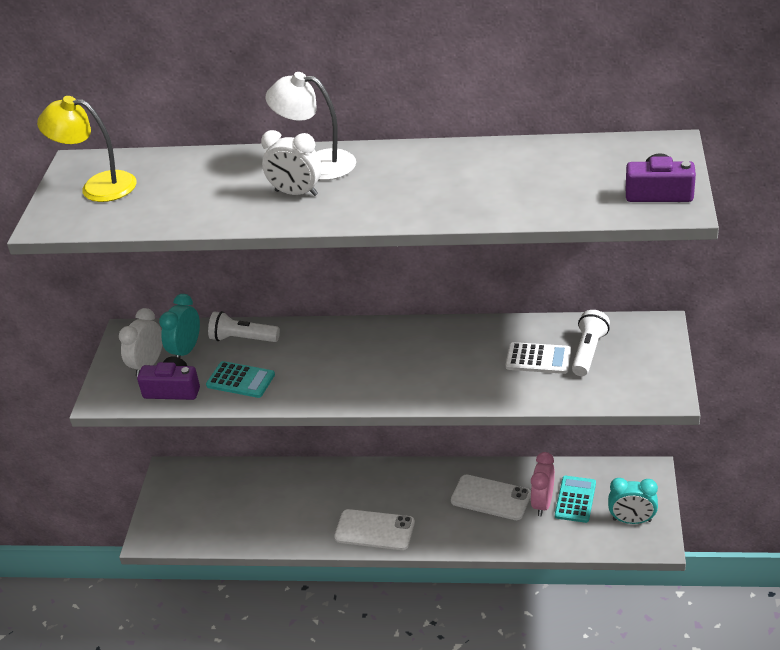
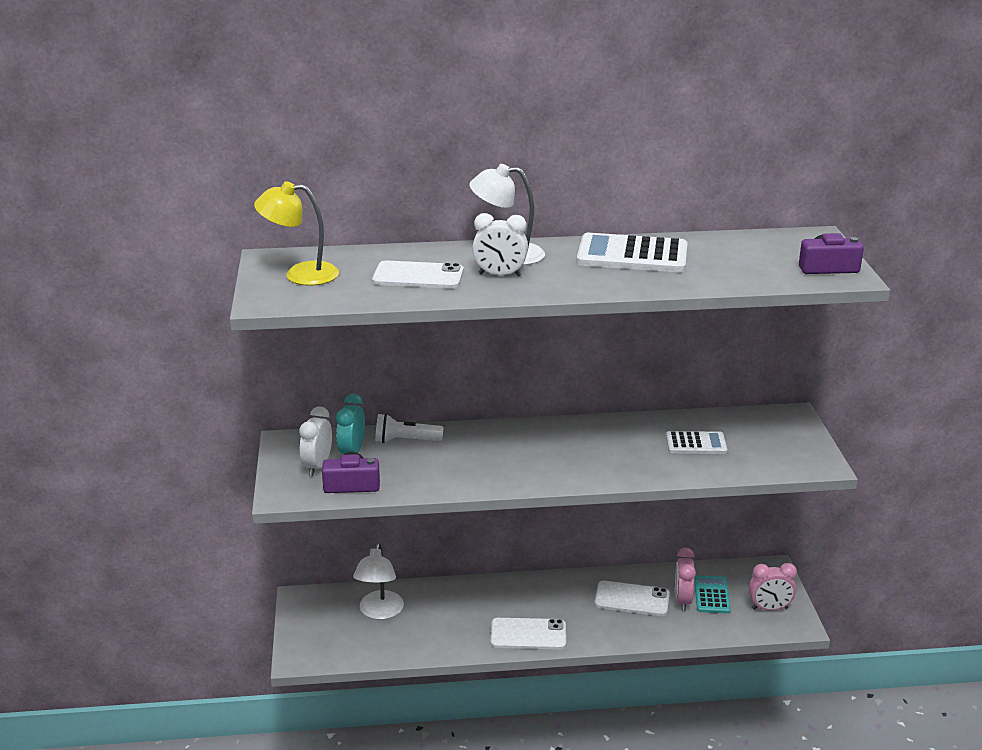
camera: 15 degrees left, 10 degrees down
(212, 192) = (418, 276): none -> white phone
(238, 493) = (379, 612): none -> white lamp
(240, 380) = (417, 474): turquoise calculator -> none
(448, 168) = (632, 255): none -> white calculator
(588, 352) = (739, 436): white flashlight -> none
(632, 520) = (769, 608): turquoise clock -> pink clock

